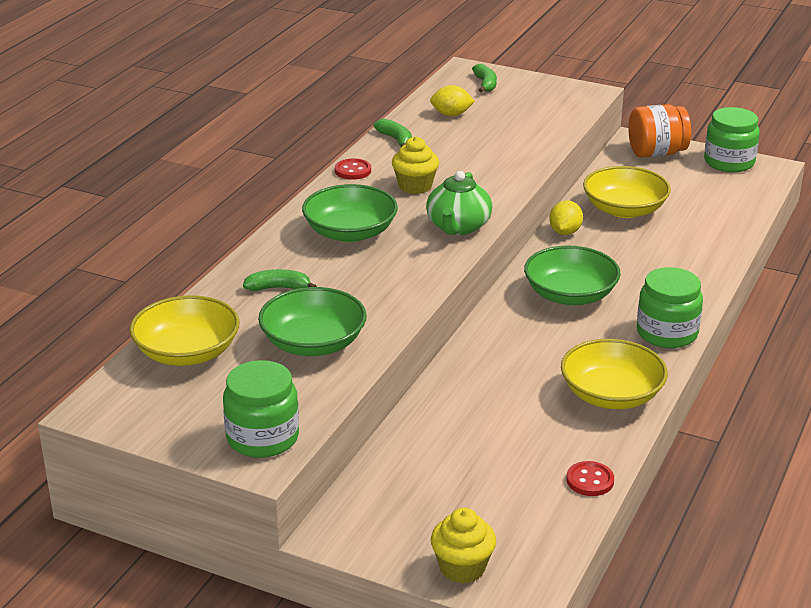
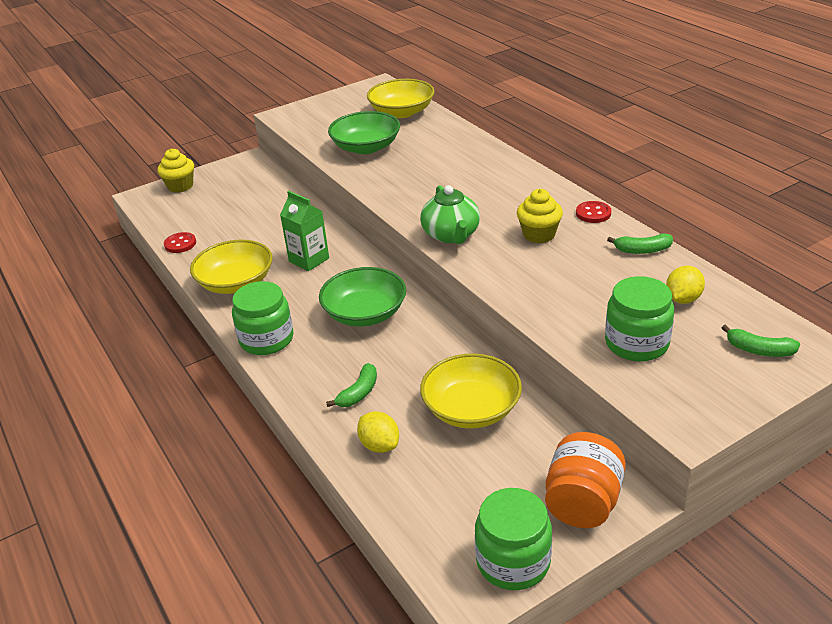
camera: 125 degrees right, 5 degrees up
(262, 437) = (301, 118): green jar -> green jar (636, 343)
(278, 288) = (441, 149): green banana -> green banana (359, 393)
(350, 232) = (488, 188): green bowl -> none
(458, 227) = (451, 235): green teapot -> green teapot turned 150 degrees counterclockwise
(522, 364) = (309, 260): none -> green carton
(565, 232) = (462, 351): yellow lemon -> yellow lemon (379, 445)

